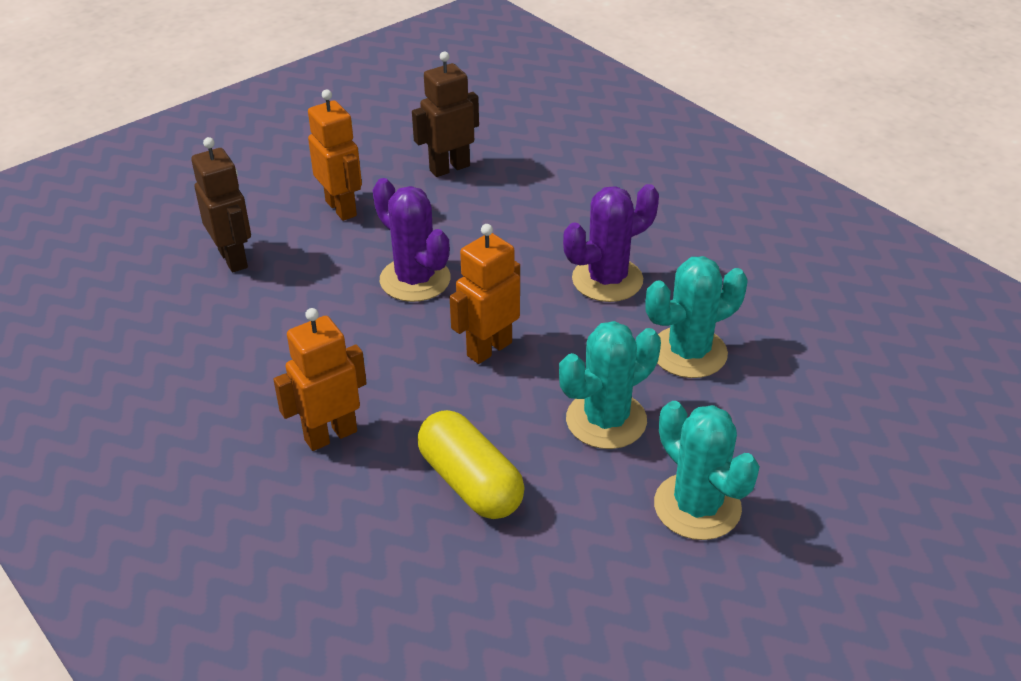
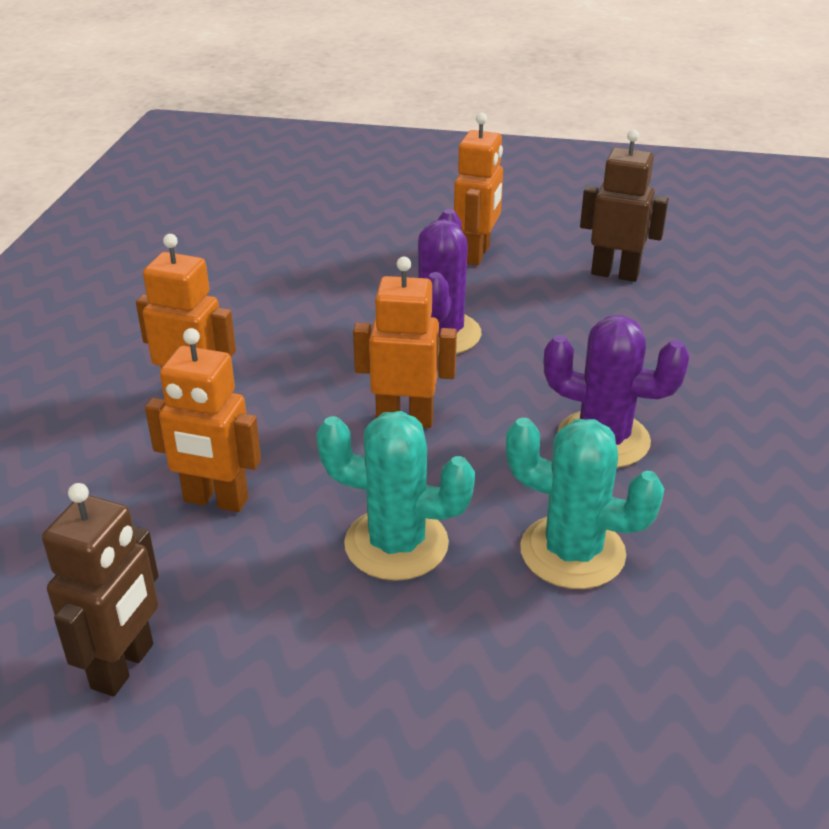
camera: 50 degrees right, 5 degrees down
(233, 259) = (345, 243): brown robot -> brown robot (123, 666)
(470, 483) = (215, 500): yellow capsule -> orange robot
(697, 506) = (341, 680): turquoise cactus -> none

